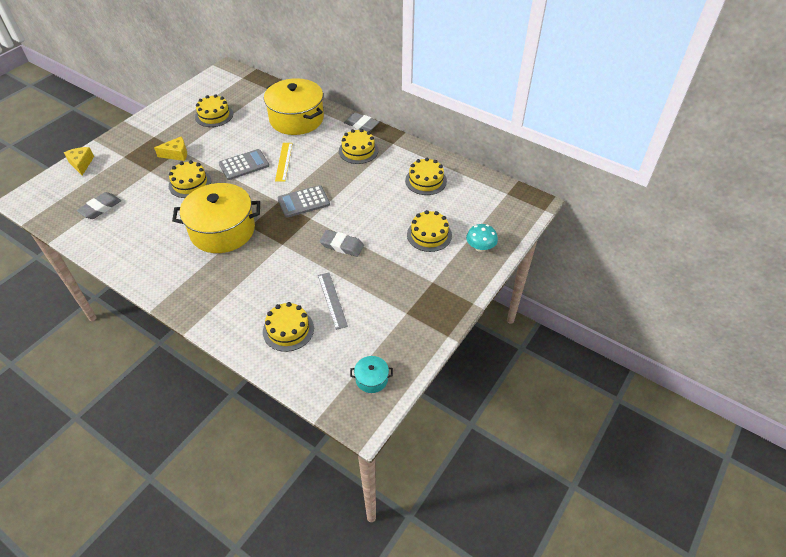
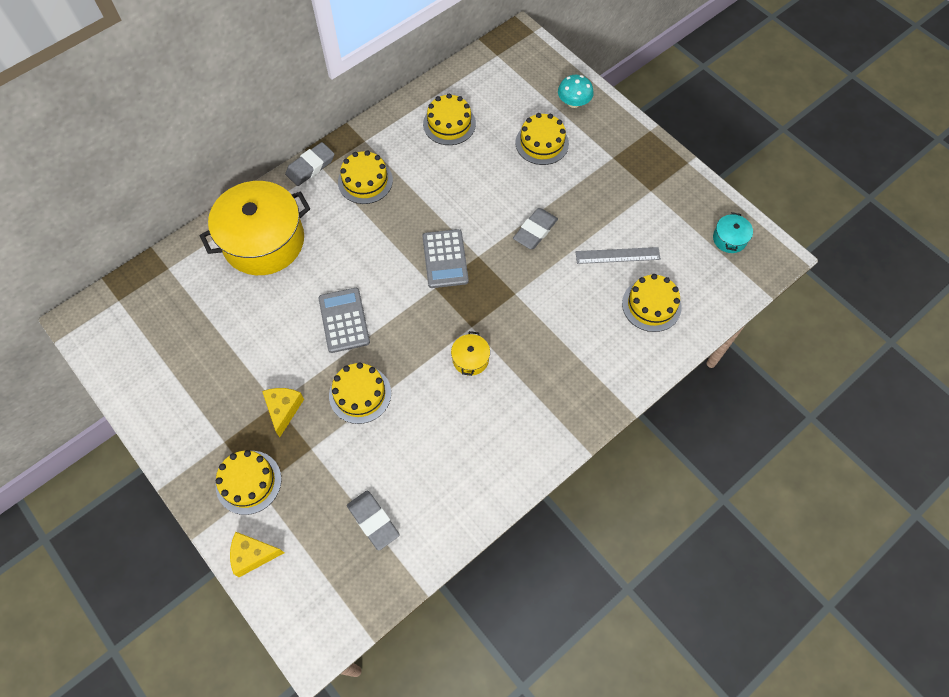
camera: 75 degrees left, 15 degrees up
(214, 115) = (206, 350): yellow cake -> yellow cake (248, 482)
(222, 230) = (470, 359): yellow pot -> yellow pot, size x0.42
(283, 161) = (355, 270): yellow ruler -> none

